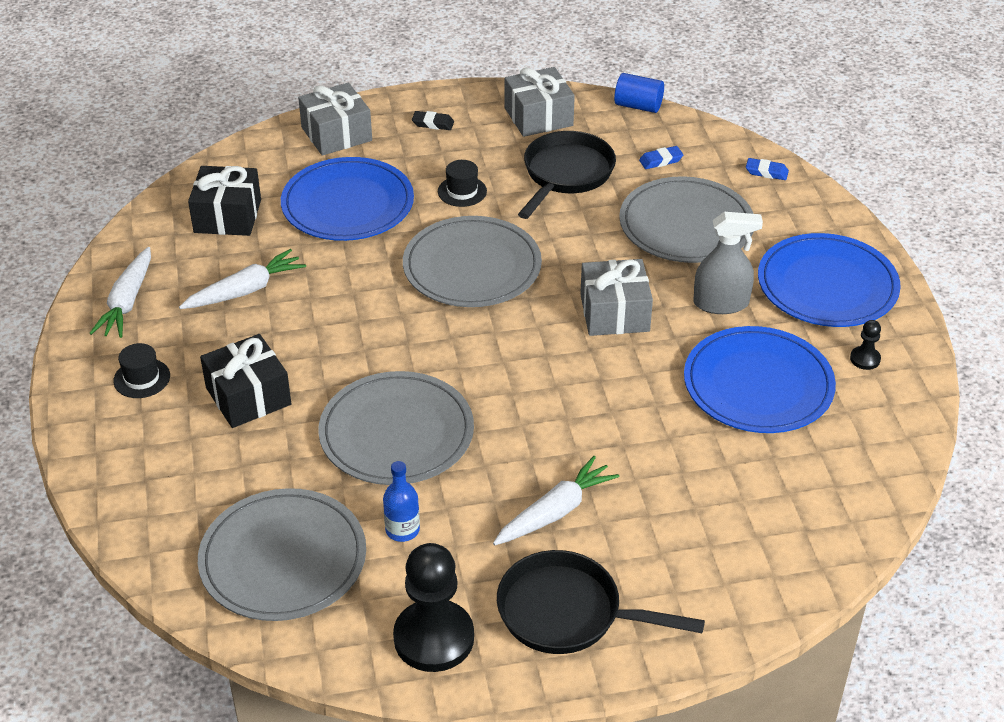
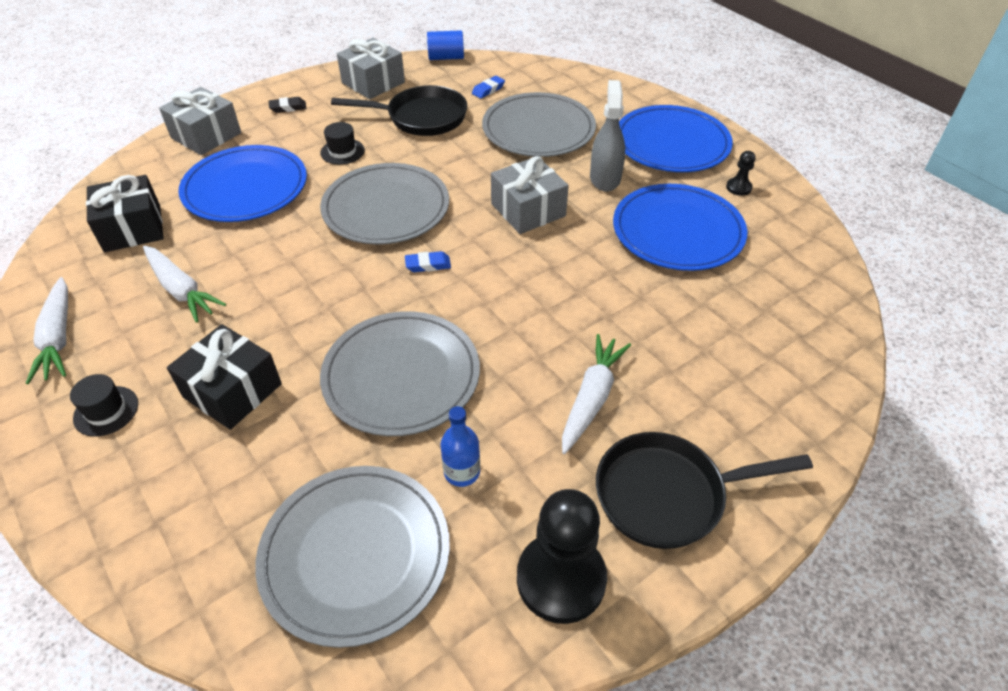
camera: 25 degrees left, 5 degrees up
(245, 290) = (181, 290): white carrot -> white carrot turned 105 degrees clockwise
(566, 175) = (421, 118): black pan -> black pan turned 90 degrees clockwise
(721, 303) = (605, 178): grey spray bottle -> grey spray bottle turned 60 degrees counterclockwise
(766, 172) = (571, 78): blue eraser -> blue eraser (428, 265)

